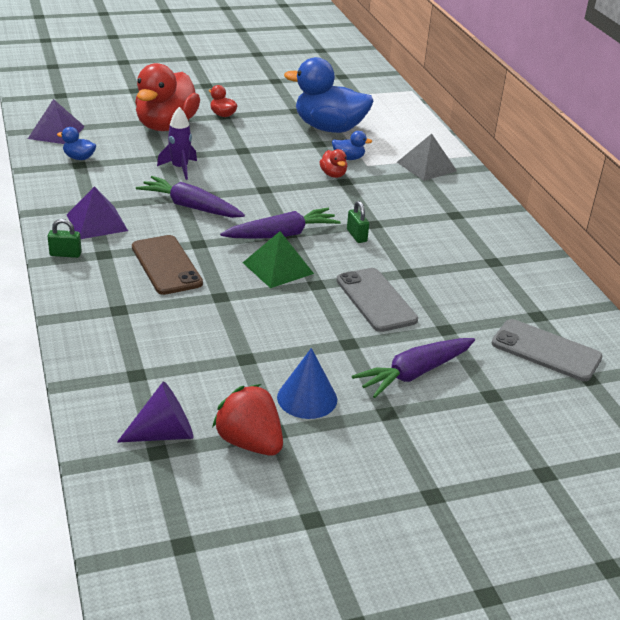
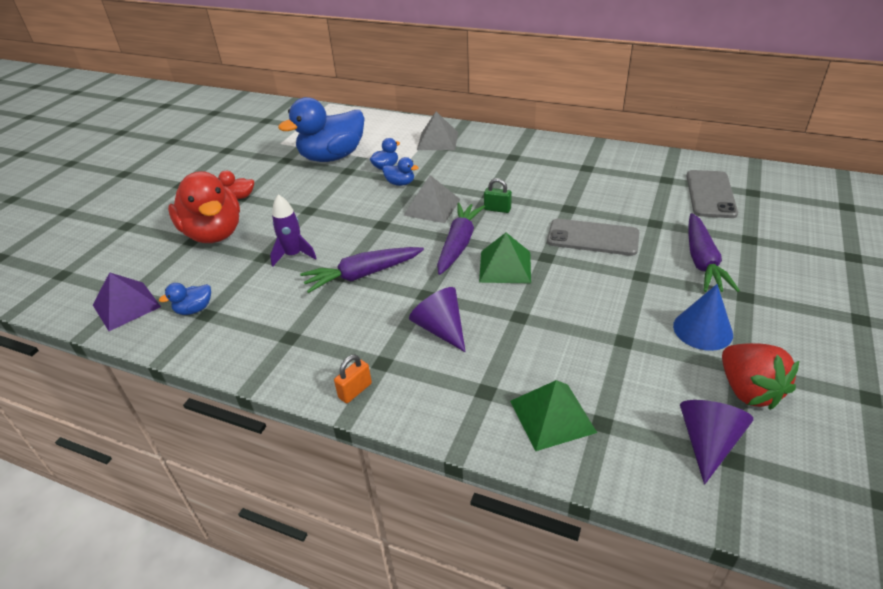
camera: 45 degrees left, 5 degrees up
(65, 254) = (355, 391): green padlock -> orange padlock
(97, 222) = (322, 345): purple pyramid -> none
(122, 348) = (552, 416): none -> green pyramid
(166, 265) = (441, 329): brown phone -> purple cone
(249, 442) = (748, 390): red strawberry -> red strawberry turned 105 degrees counterclockwise
(318, 203) = (432, 207): none -> grey pyramid
(333, 174) = (400, 183): red duck -> blue duck
(546, 350) = (710, 194): grey phone -> grey phone turned 60 degrees counterclockwise

